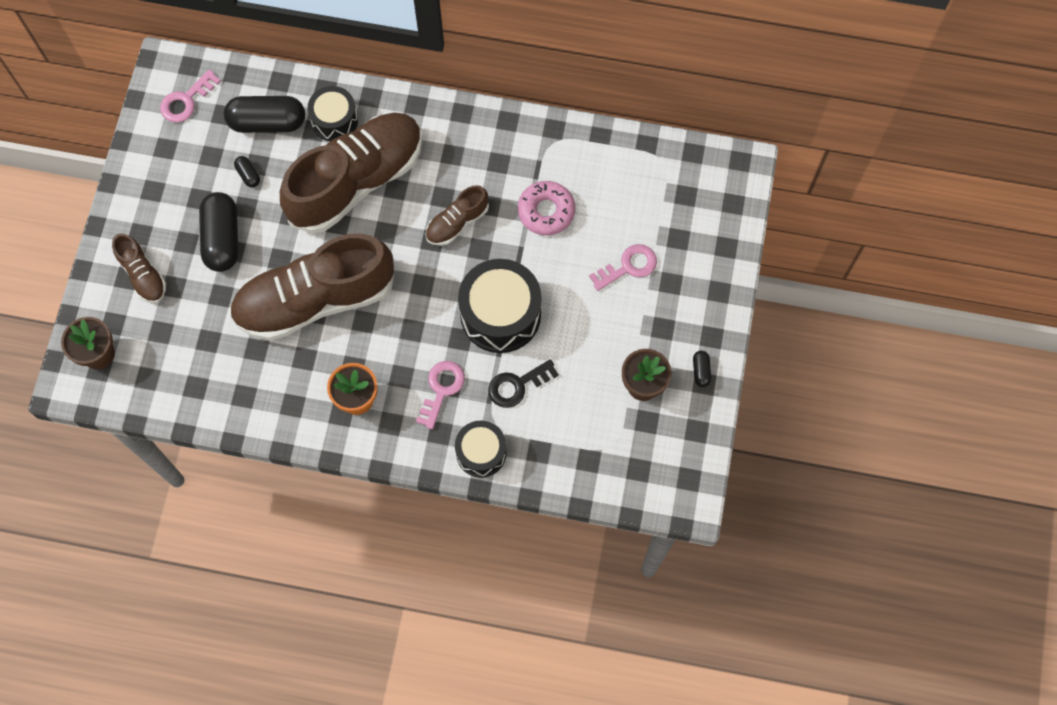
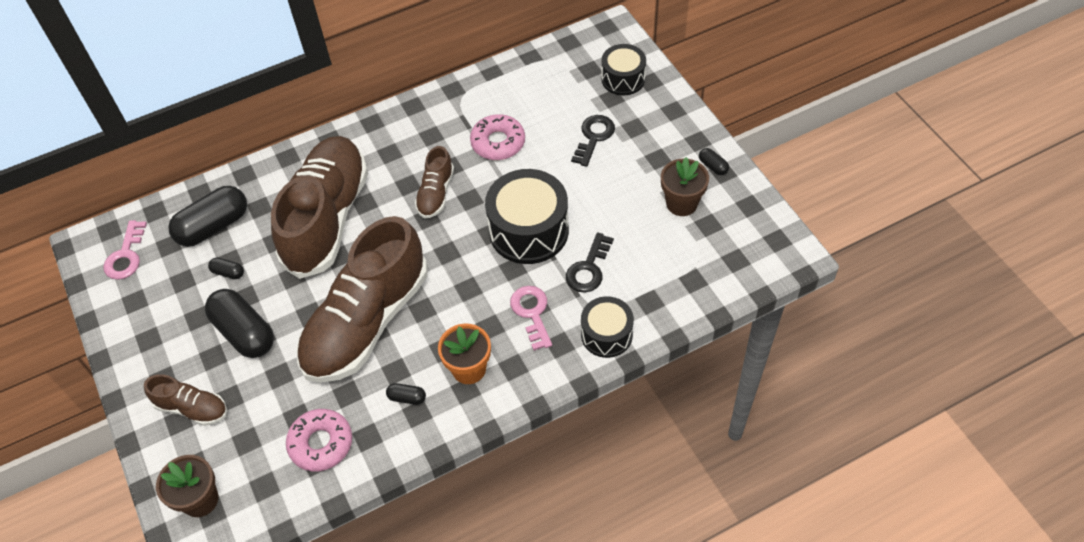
camera: 35 degrees left, 15 degrees down
(208, 375) = (321, 443): none -> pink donut
(295, 387) = (407, 398): none -> black capsule
(334, 120) = (271, 190): black drum -> black drum (623, 79)
(628, 267) = (593, 137): pink key -> black key

